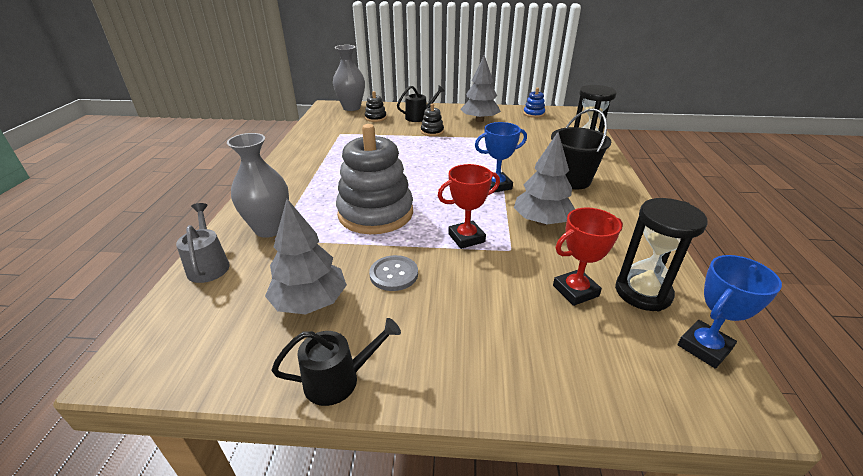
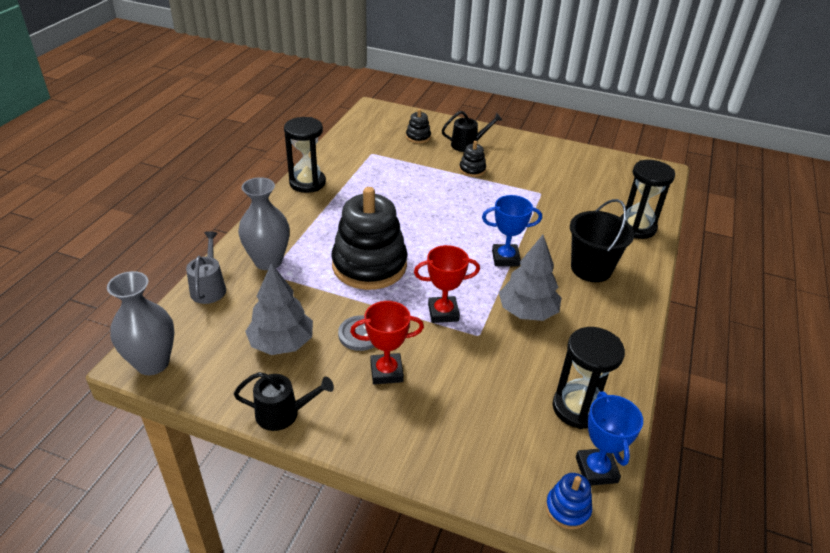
camera: 15 degrees right, 5 degrees up
(289, 161) = (307, 183): none -> black hourglass
(351, 108) = (397, 116): grey vase -> grey vase (152, 363)
(375, 213) = (369, 265): grey stacking toy -> black stacking toy
(479, 120) = (535, 163): grey tree -> none
(533, 114) = (606, 164): blue stacking toy -> blue stacking toy (567, 509)
(575, 291) = (515, 390): red trophy -> red trophy (386, 372)
(704, 347) = (596, 470): blue trophy -> blue trophy turned 75 degrees counterclockwise

